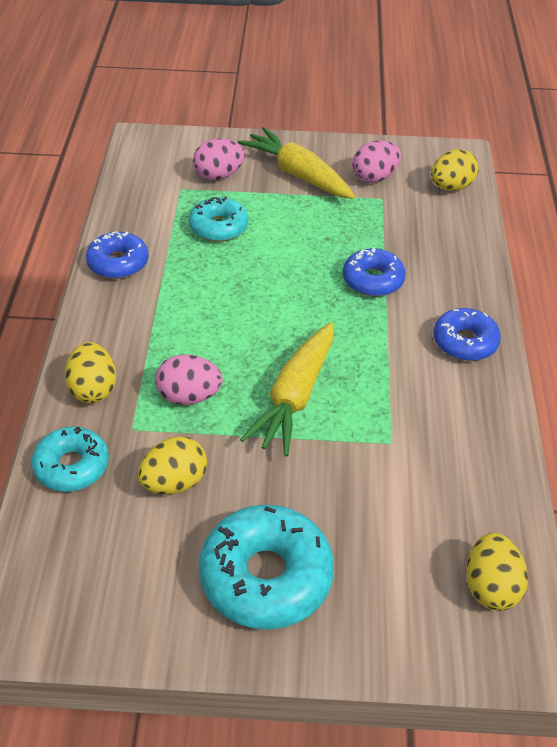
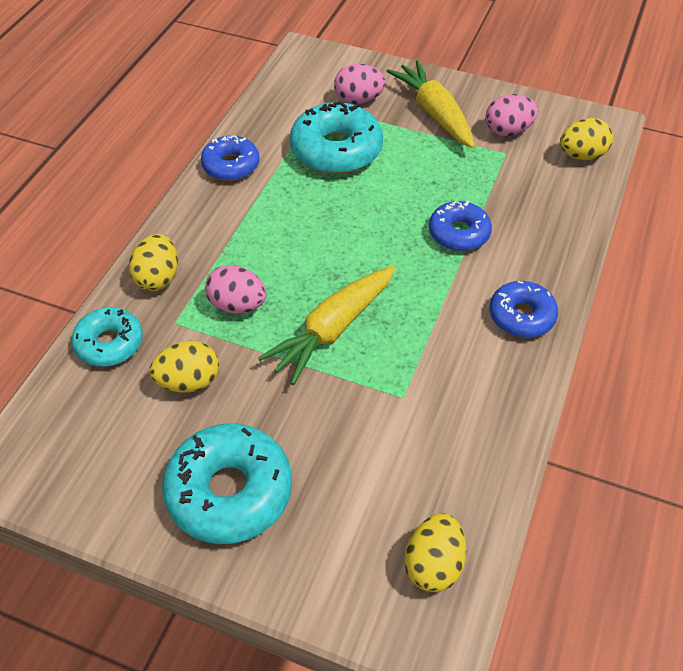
camera: 20 degrees right, 5 degrees up
(219, 227) = (336, 150): turquoise donut -> turquoise donut, size x1.62

